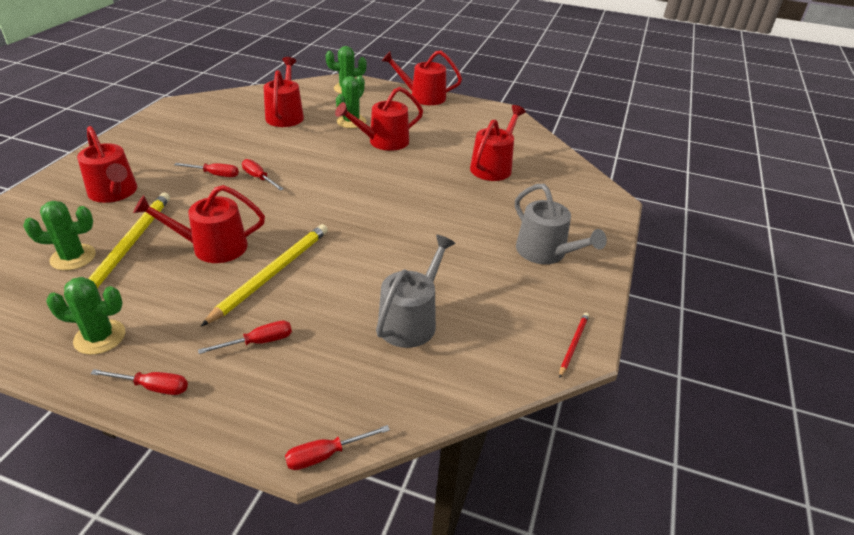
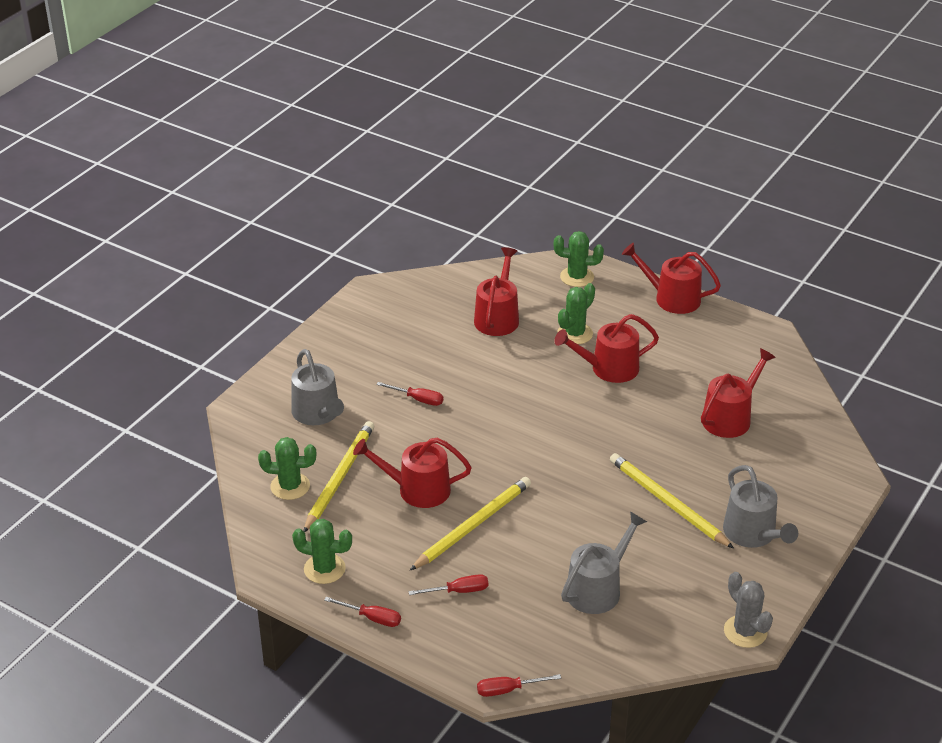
camera: 15 degrees right, 0 degrees up
(114, 193) = (318, 413): red watering can -> grey watering can
(259, 178) = (464, 408): red screwdriver -> none
(460, 234) = (667, 503): none -> yellow pencil
(573, 344) = (745, 631): red pencil -> grey cactus

